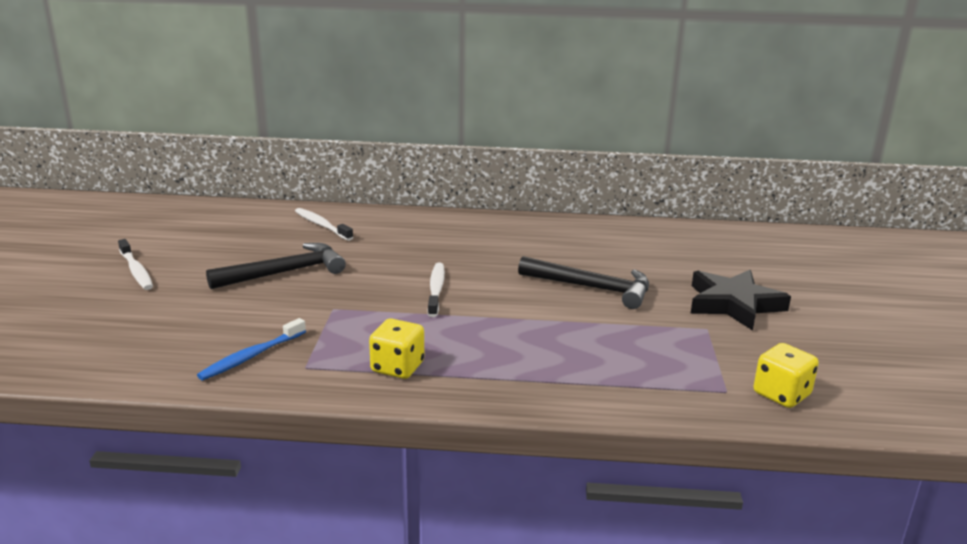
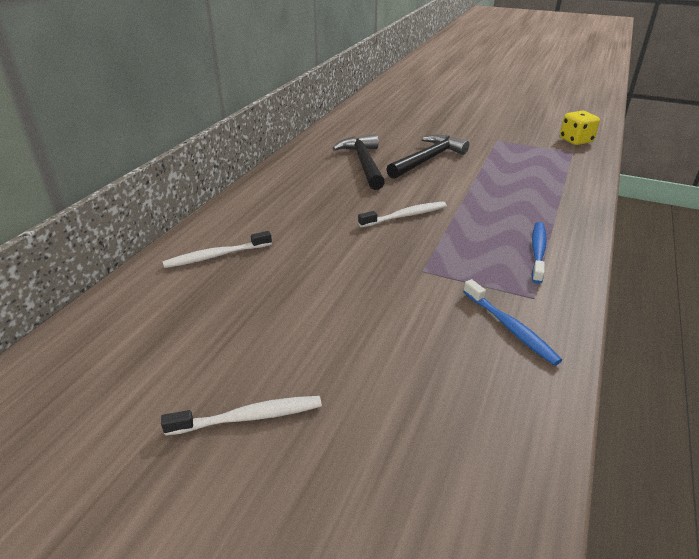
camera: 70 degrees left, 10 degrees up
(285, 272) = (326, 291): black hammer -> black hammer (363, 163)
(397, 367) = (537, 251): yellow dice -> blue toothbrush
(436, 290) = (405, 216): white toothbrush -> white toothbrush turned 135 degrees clockwise
(734, 304) = (467, 127): black star -> none

